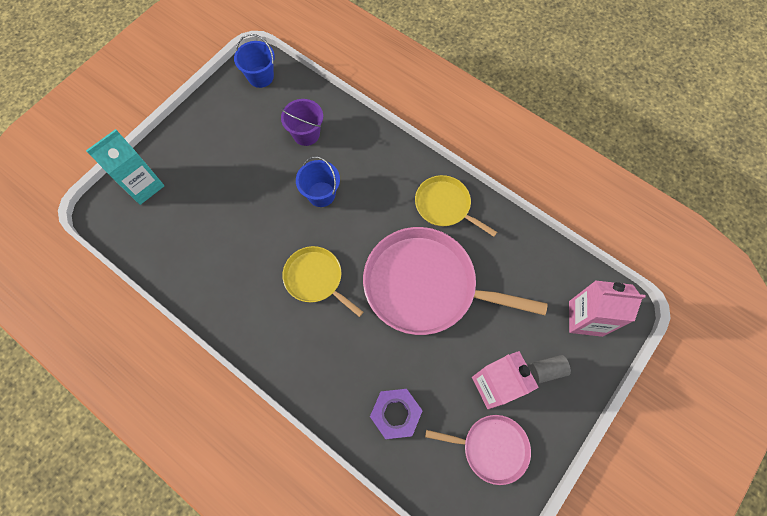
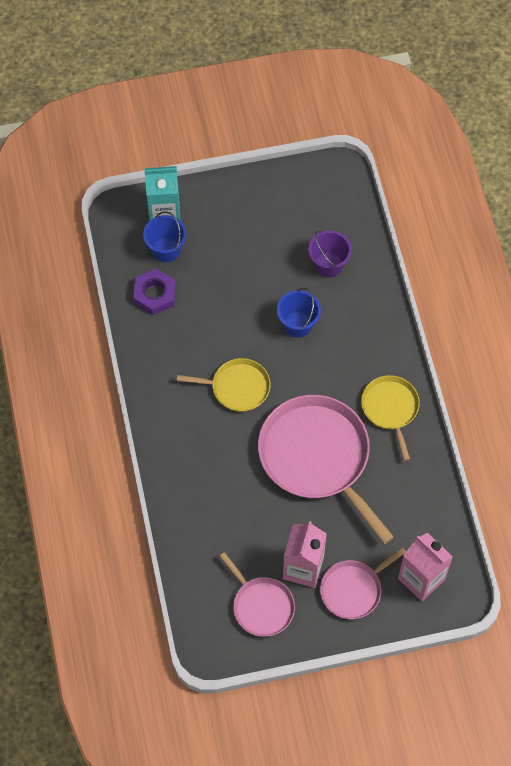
camera: 40 degrees right, 5 degrees down
(260, 77) = (332, 186): blue bucket -> blue bucket (166, 249)
(316, 279) = (237, 387): yellow pan -> yellow pan turned 105 degrees clockwise
(395, 414) = (212, 528): purple nut -> purple nut (155, 294)
(546, 370) = (353, 589): grey cylinder -> pink pan

